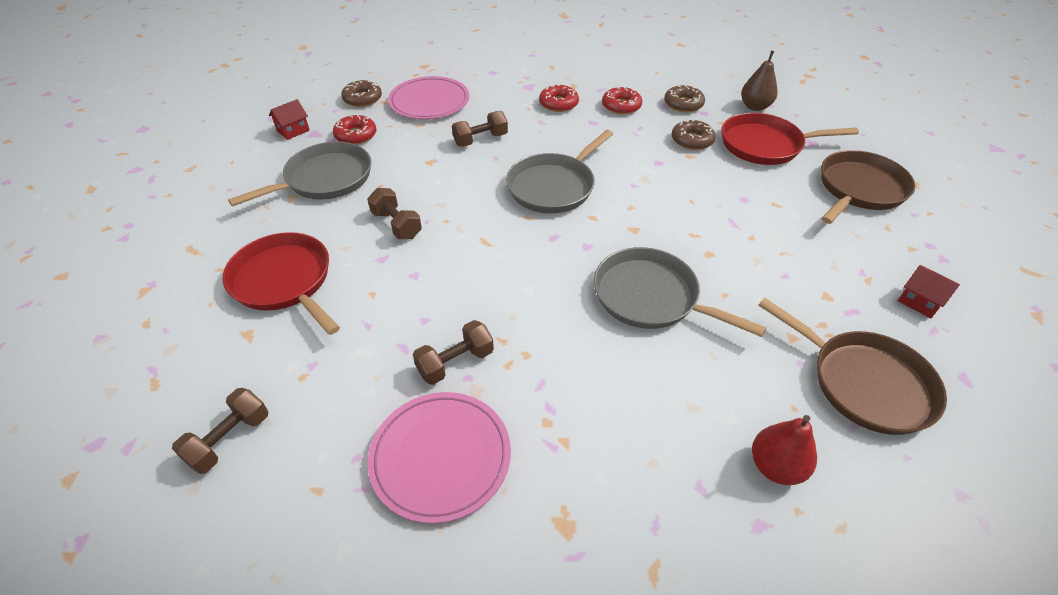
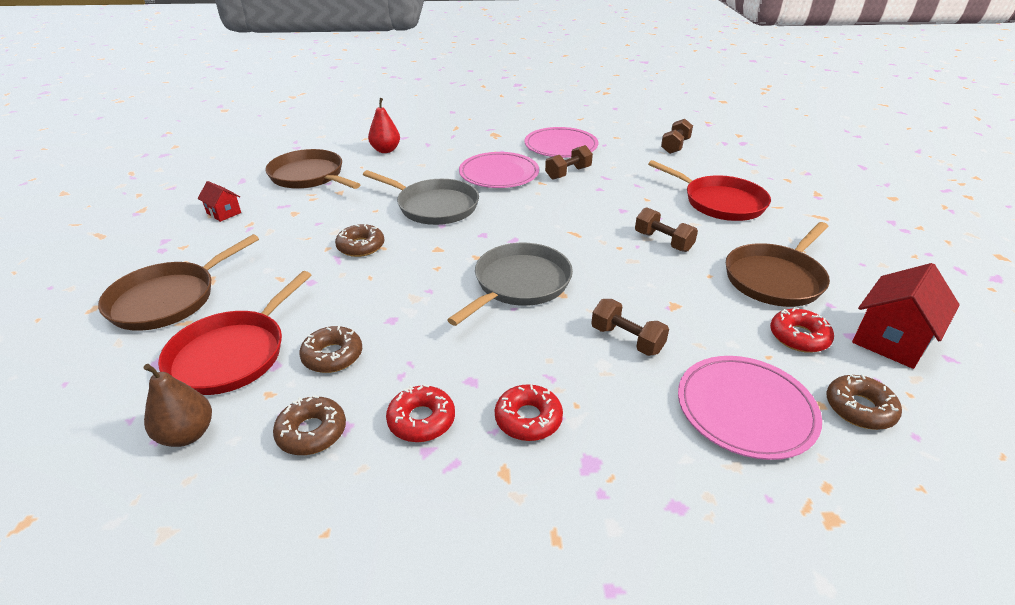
camera: 175 degrees right, 10 degrees down
(293, 130) = (891, 339): red house -> red house, size x1.83
(325, 179) = (775, 279): grey pan -> brown pan
(480, 140) = (627, 340): brown dumbbell -> brown dumbbell turned 75 degrees clockwise
(563, 368) = (499, 174): none -> pink plate
(716, 237) = (361, 246): none -> brown donut
(765, 145) = (232, 354): red pan -> red pan turned 120 degrees clockwise

